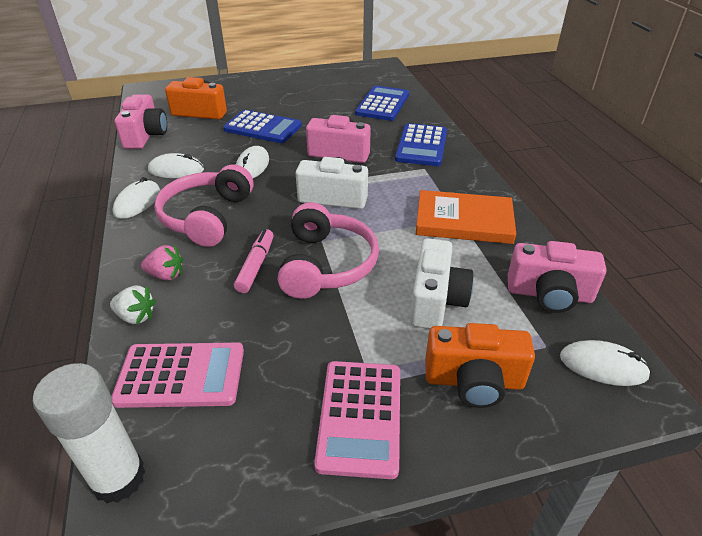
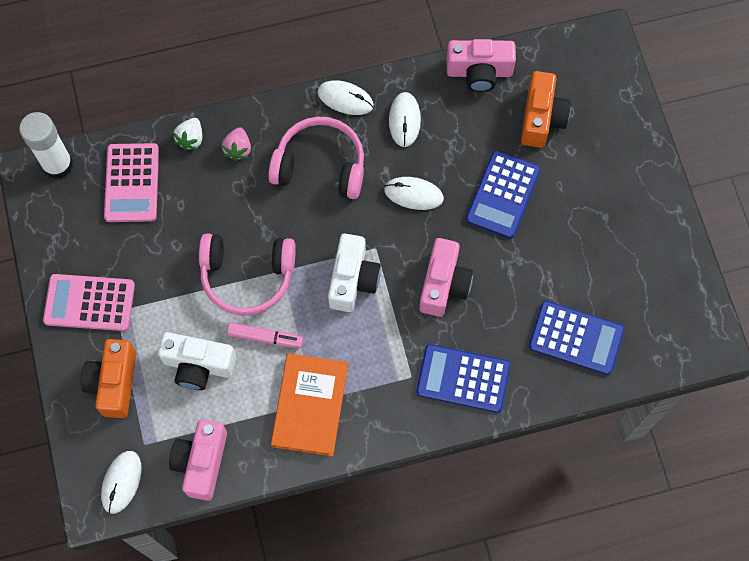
camera: 90 degrees right, 30 degrees up
(255, 266) = (247, 218): pink marker -> pink marker (265, 337)

